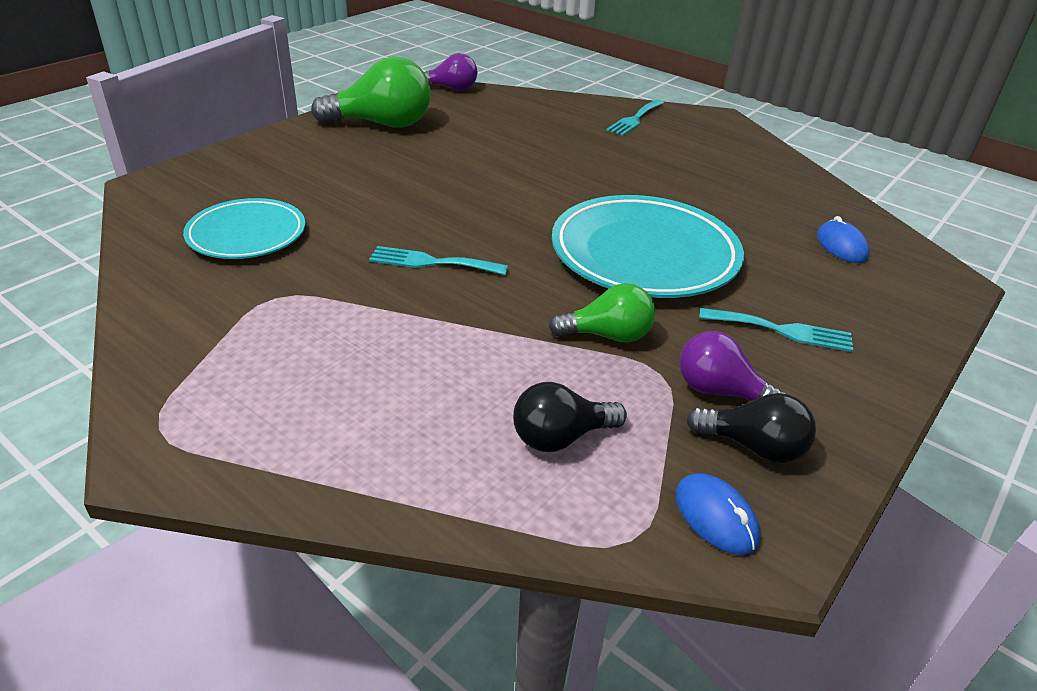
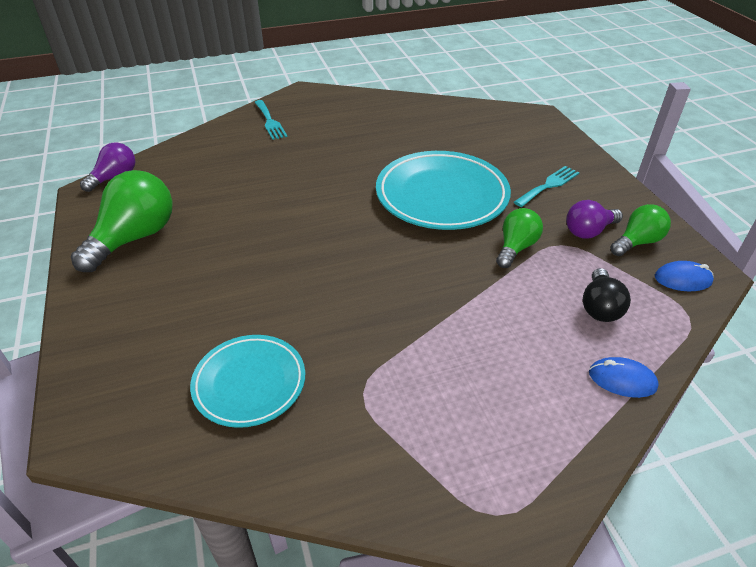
camera: 55 degrees left, 5 degrees up
(432, 262) = (379, 290): turquoise fork -> none
(753, 447) = (637, 242): black light bulb -> green light bulb
(841, 246) = (485, 127): blue mouse -> blue mouse (622, 380)

